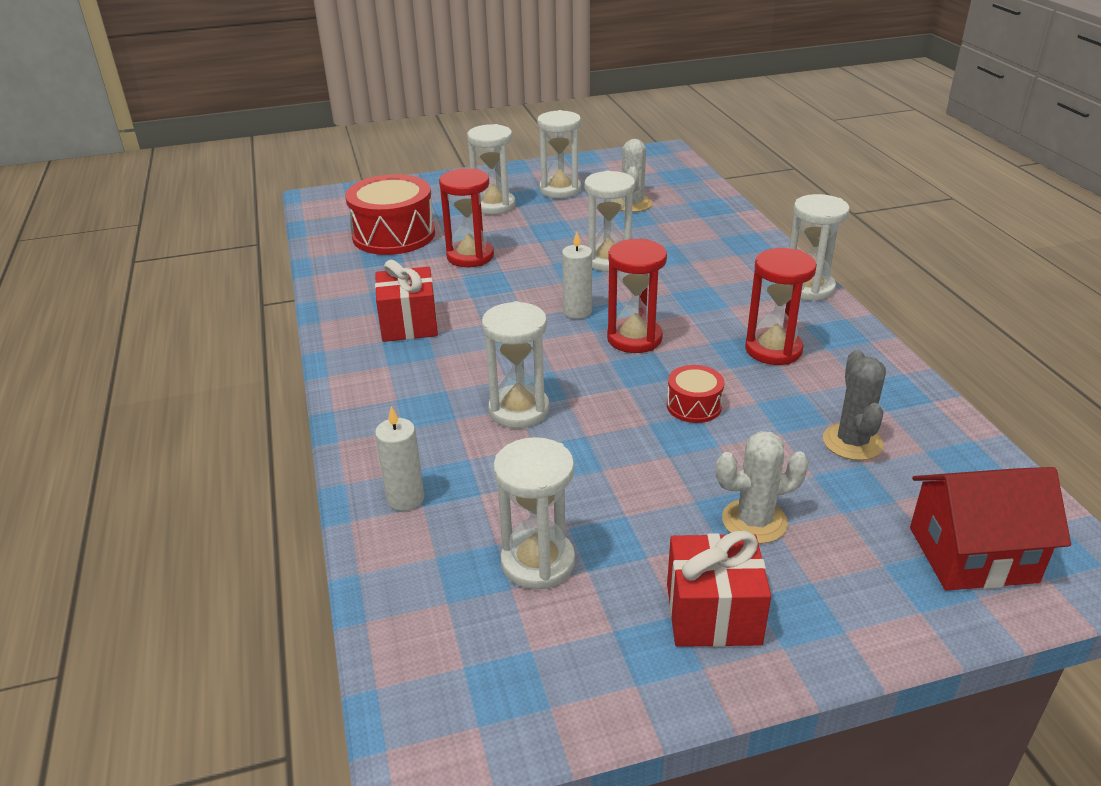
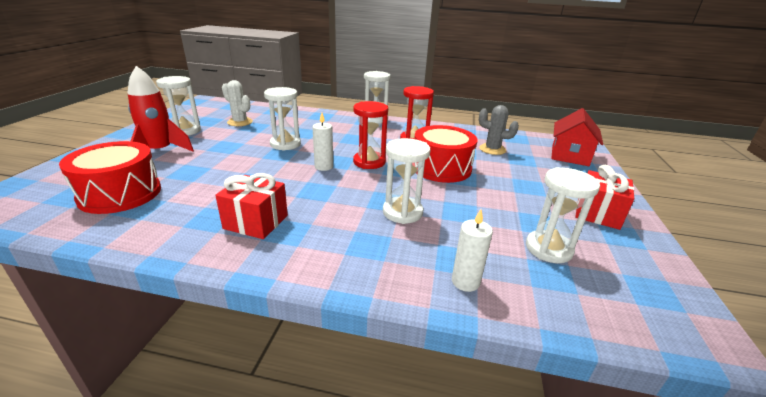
camera: 65 degrees left, 5 degrees down
(470, 256) = (208, 176): red hourglass -> none
(494, 205) = (160, 151): white hourglass -> red rocket
(694, 406) = (441, 168): red drum -> red drum, size x2.03
(754, 521) = (536, 184): white cactus -> none

